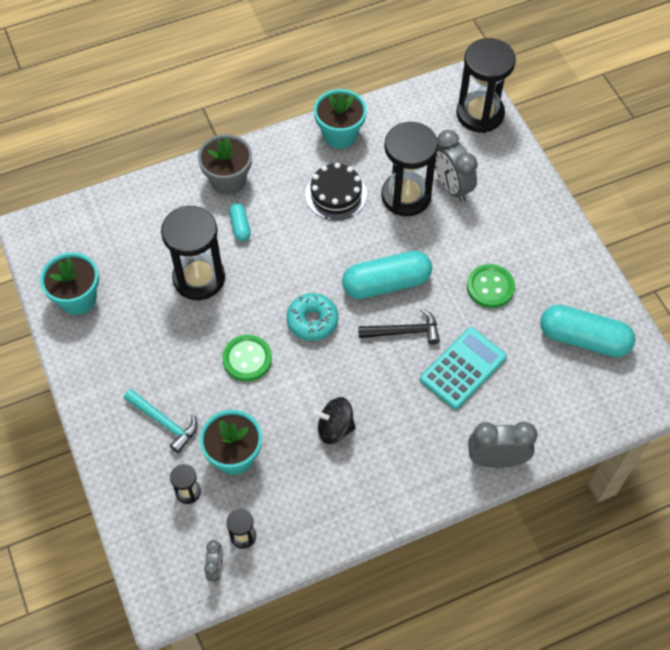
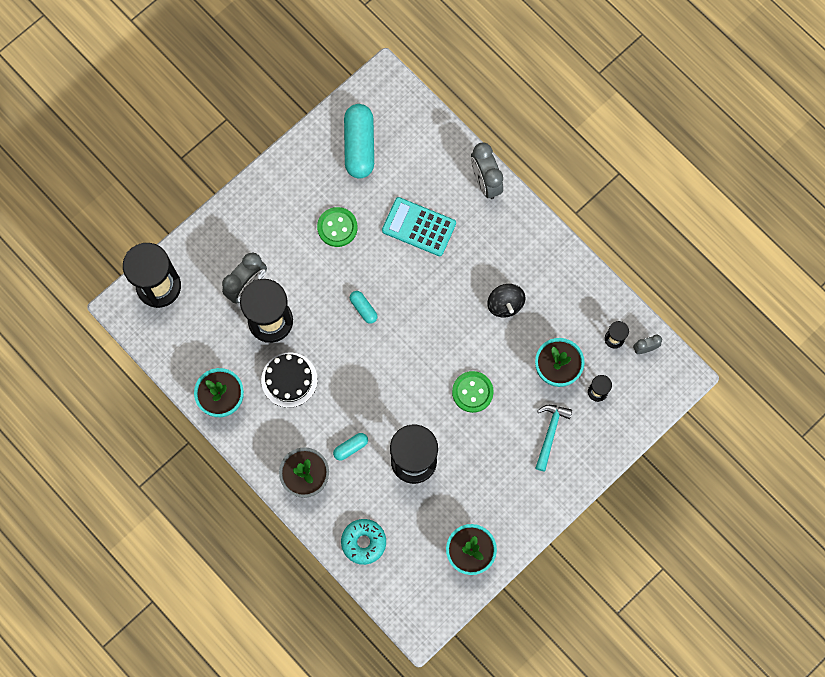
camera: 110 degrees left, 15 degrees up
(312, 321) = (419, 354): turquoise donut -> turquoise donut (363, 542)
(386, 284) = (363, 308): turquoise capsule -> turquoise capsule, size x0.48
(403, 332) = (403, 281): black hammer -> none

